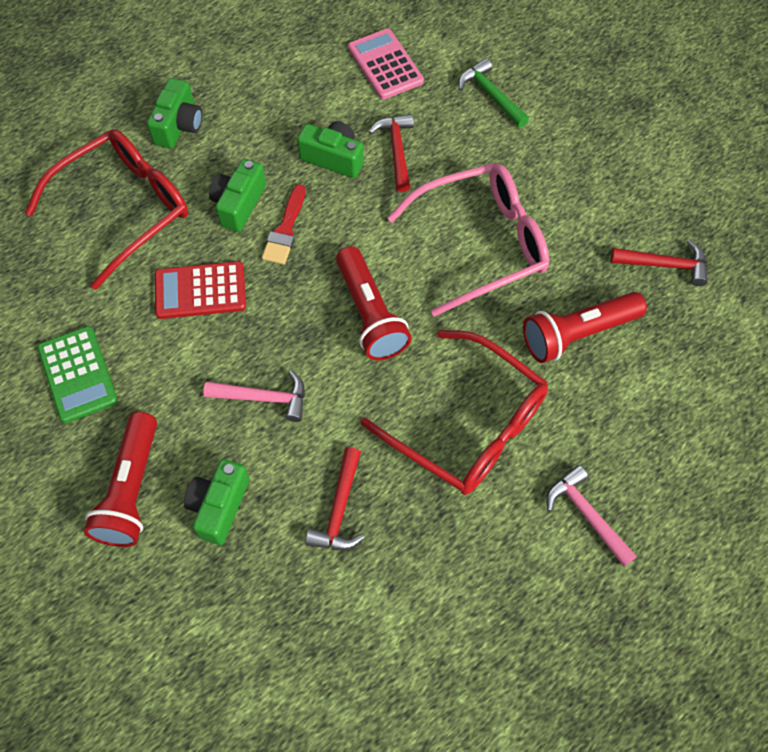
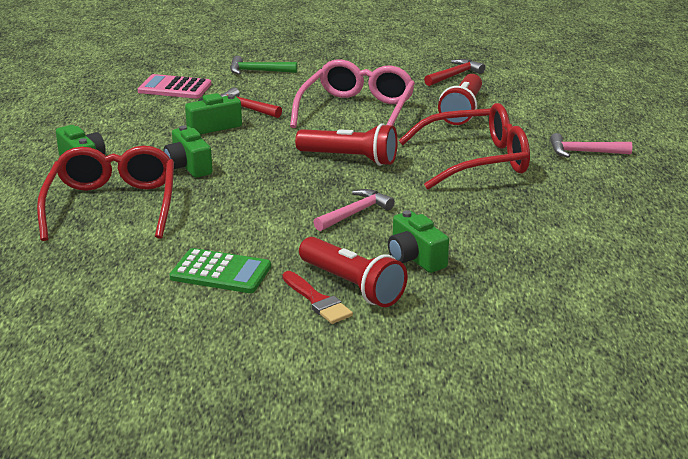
camera: 50 degrees left, 35 degrees down
(200, 291) = (233, 203): red calculator -> none
(285, 230) = (238, 160): red brush -> red brush (317, 301)
(339, 509) = (477, 219): red hammer -> none

